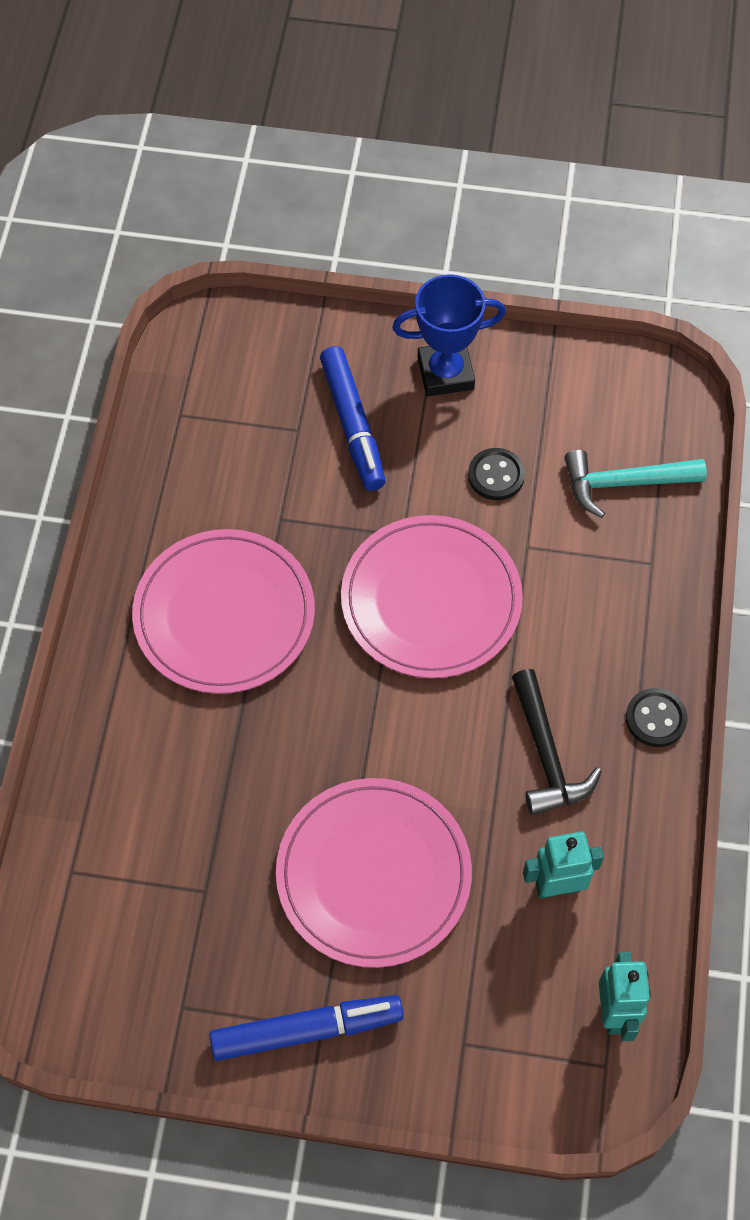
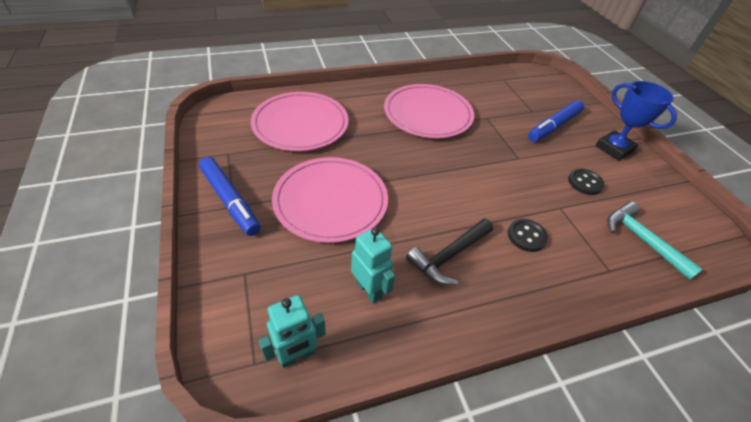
camera: 60 degrees right, 15 degrees down
(431, 600) = (495, 178): pink plate -> pink plate (300, 124)
(655, 719) = (515, 308): black button -> black button (526, 236)

